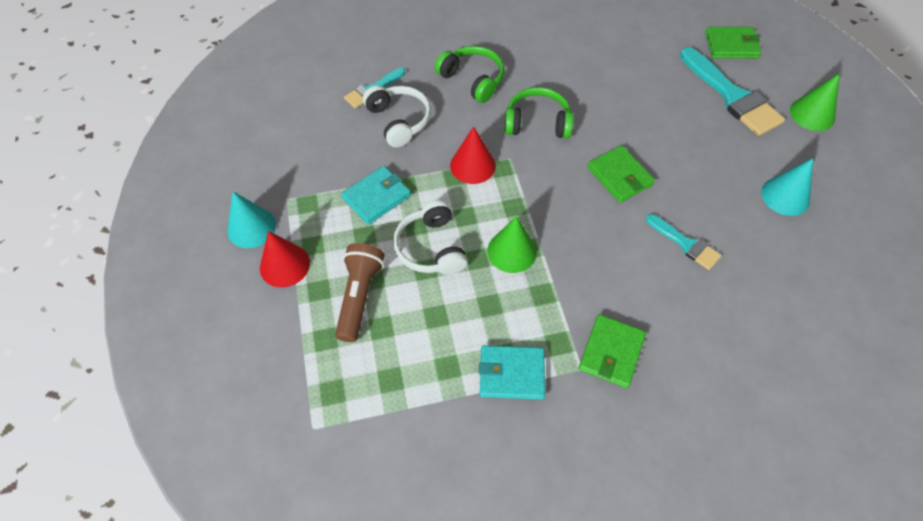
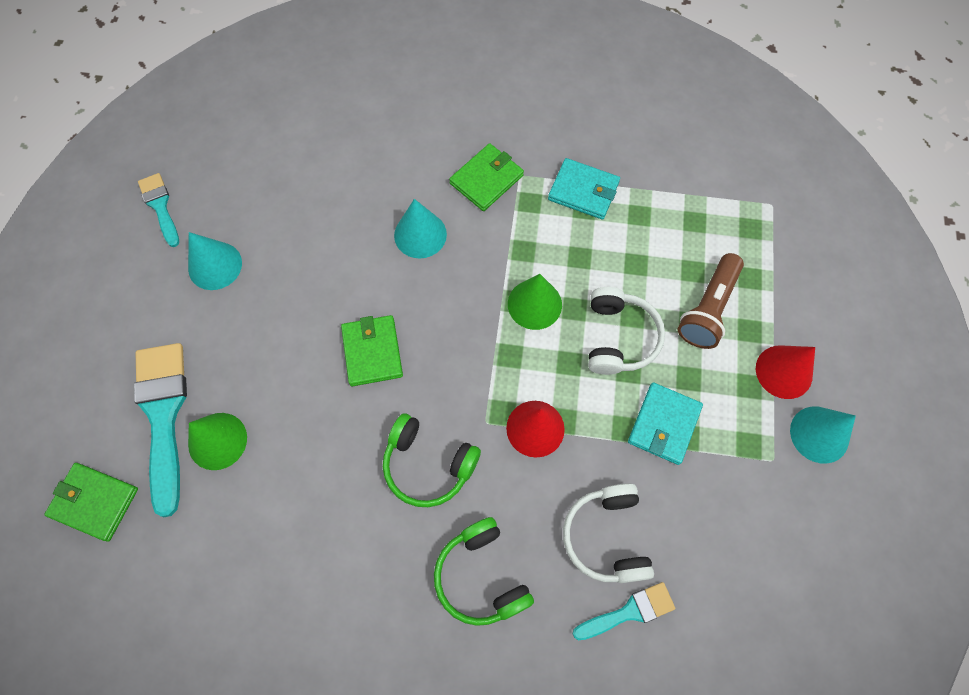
camera: 160 degrees left, 10 degrees up
(377, 197) = (664, 424): turquoise wallet -> turquoise wallet turned 45 degrees counterclockwise
(640, 277) = (420, 234): none -> turquoise cone
(685, 244) = (354, 251): turquoise brush -> turquoise brush (160, 206)
(812, 114) = (94, 353): green cone -> green cone (217, 441)

